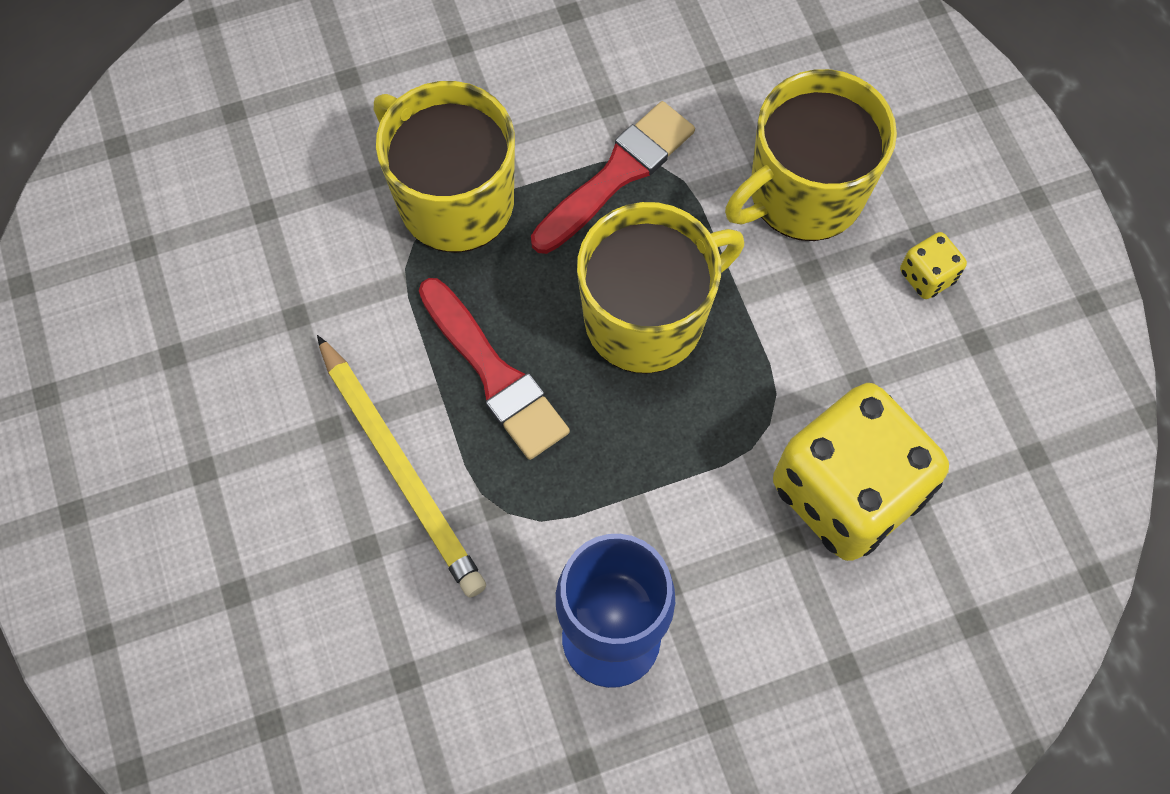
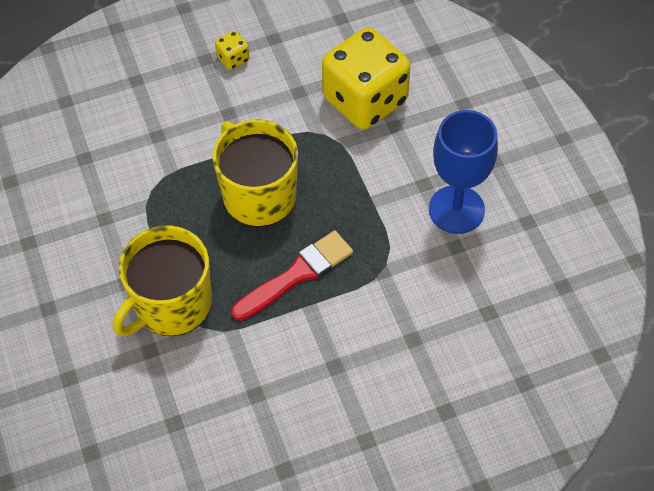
camera: 90 degrees left, 10 degrees down
(400, 469) = (361, 323): yellow pencil -> none
(617, 175) = (158, 212): red brush -> none
(803, 193) = (176, 115): yellow mug -> none

